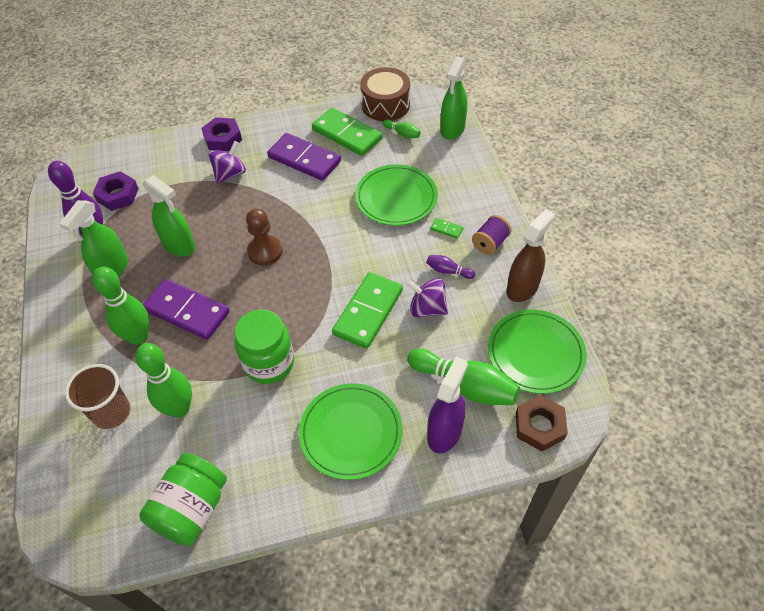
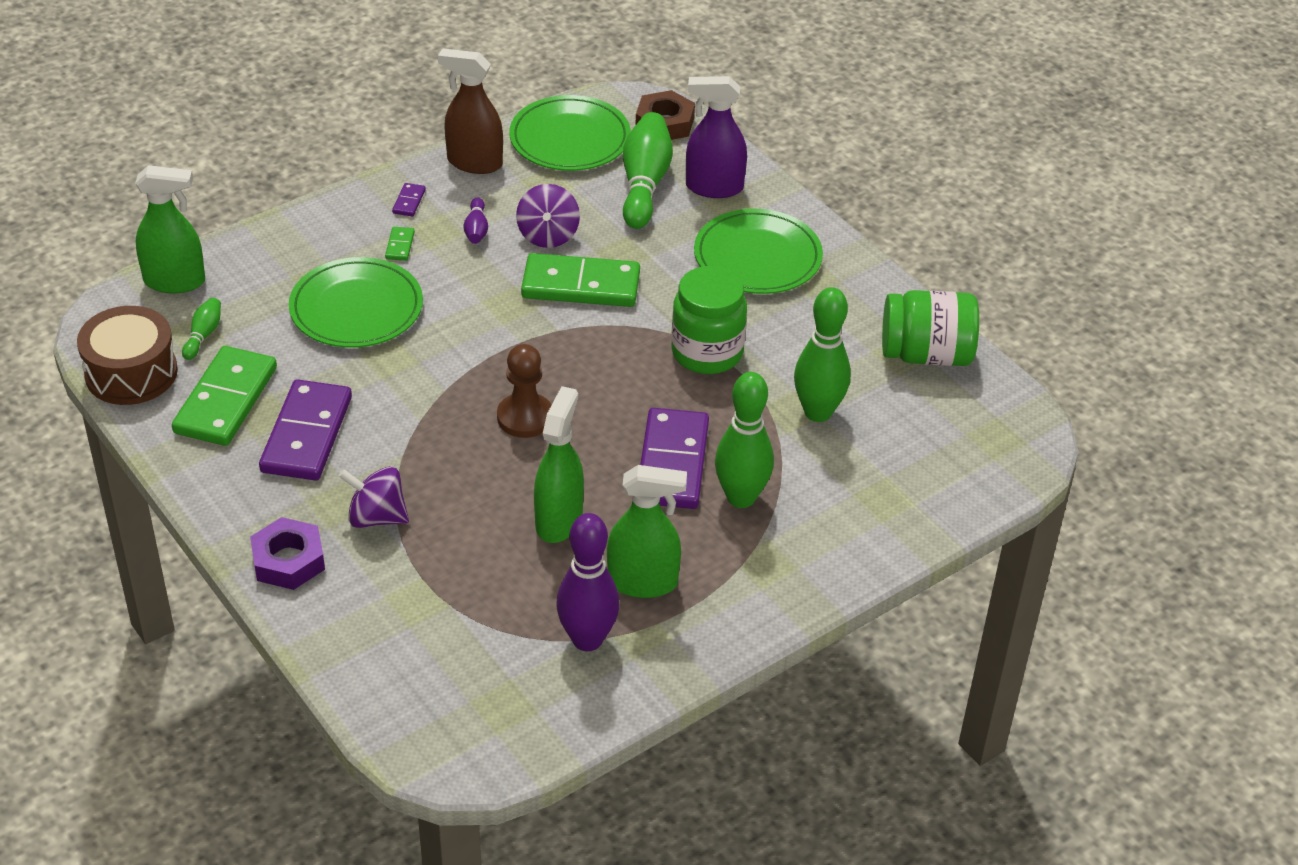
camera: 115 degrees left, 10 degrees down
(111, 412) = (862, 475): brown cup -> none
(118, 195) = (485, 651): purple nut -> none
(490, 243) = (409, 201): purple spool -> purple domino

